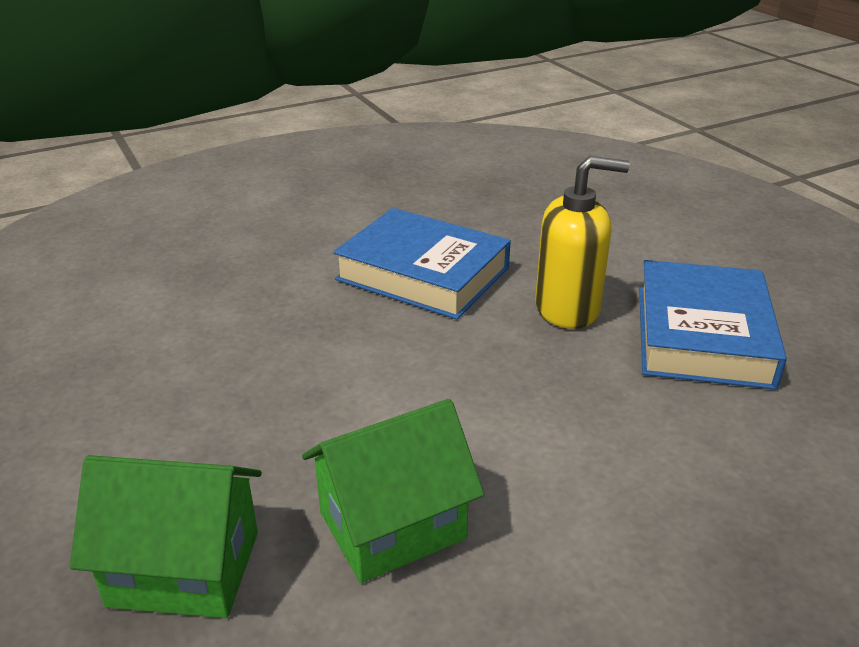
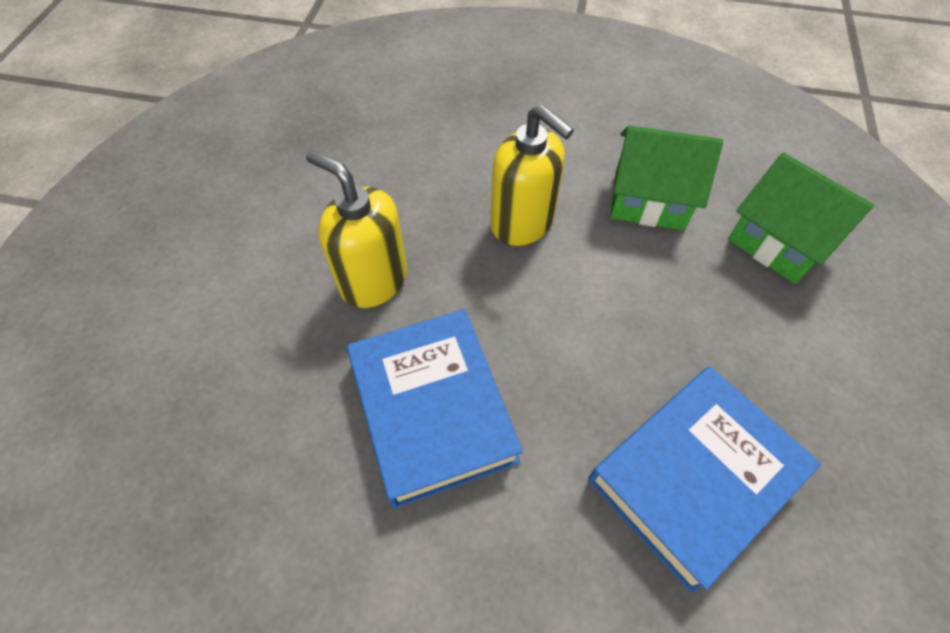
camera: 140 degrees left, 25 degrees up
(506, 416) = (522, 223): none -> yellow soap dispenser
(702, 335) = (326, 199): blue book -> blue book (694, 477)

